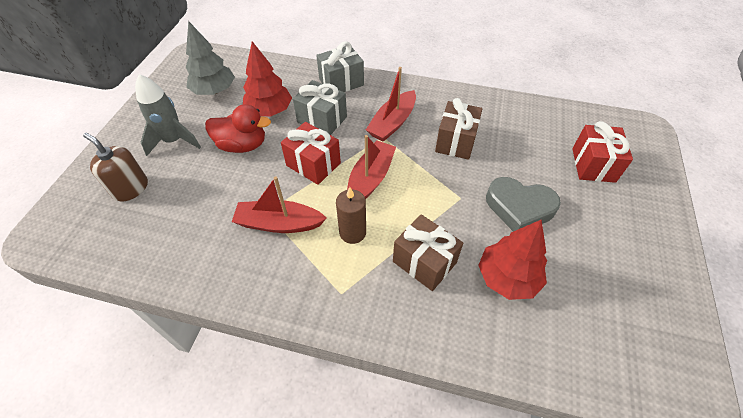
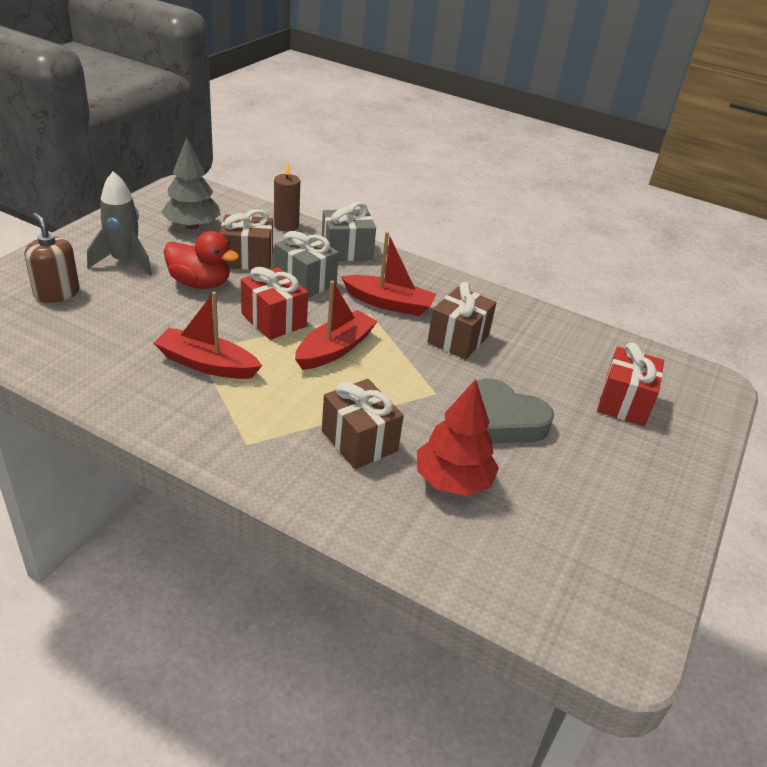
camera: 10 degrees right, 15 degrees down
(269, 111) = (247, 259): red tree -> brown gift
(352, 232) = (288, 393): brown candle -> brown candle (286, 225)
(392, 123) = (389, 303): red boat -> red boat turned 120 degrees counterclockwise

